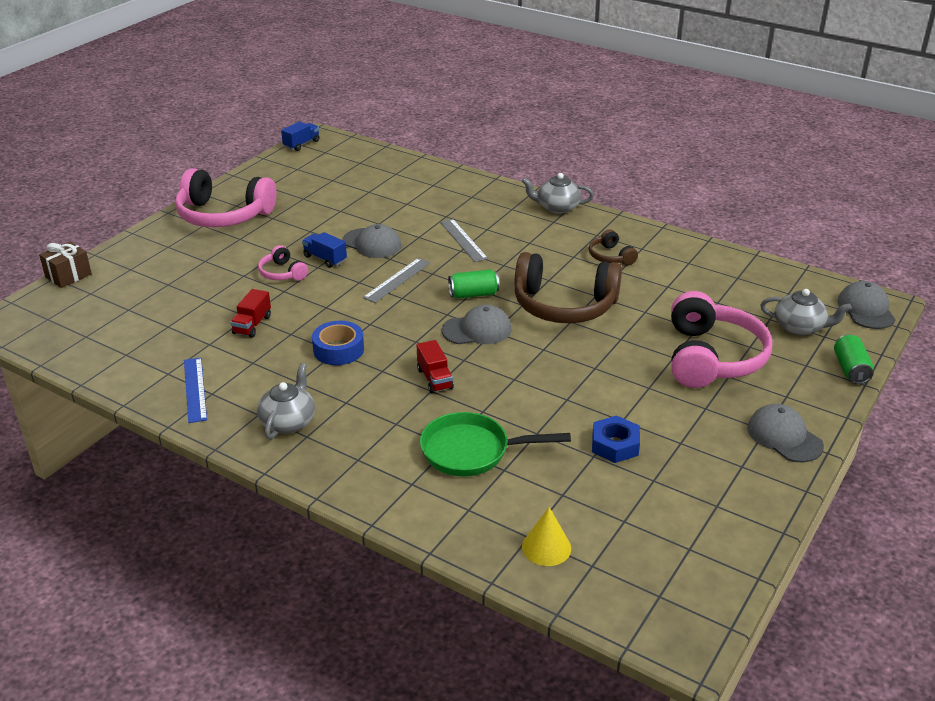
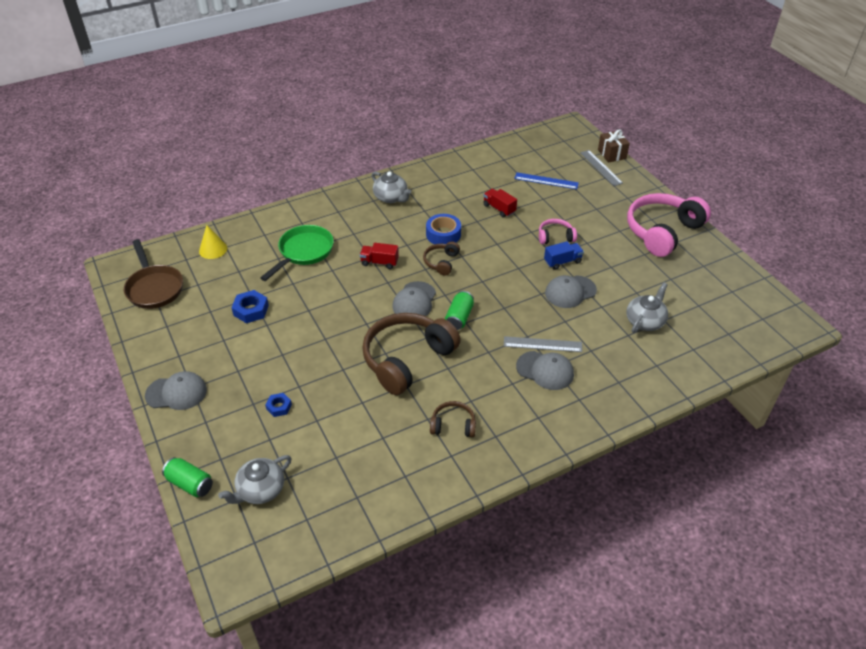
camera: 120 degrees right, 10 degrees up
(195, 389) = (449, 174): blue ruler -> blue ruler (546, 181)
(301, 144) = (787, 309): blue truck -> none
(394, 334) = (441, 262): none -> brown headphones
(397, 280) = (507, 286): grey ruler -> grey ruler (601, 168)
(557, 207) = (563, 433): grey teapot -> grey teapot (645, 321)
(675, 562) = (154, 288): none -> brown pan
(711, 357) = (279, 407): pink headphones -> blue nut
(866, 309) = (238, 562): grey cap -> grey cap (545, 370)

